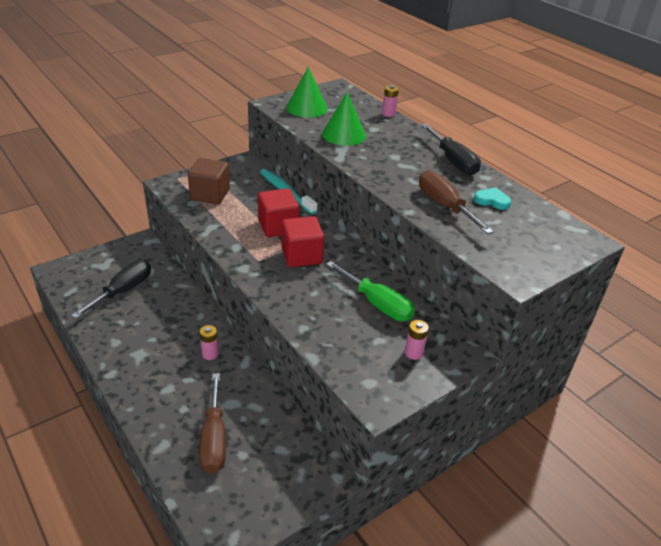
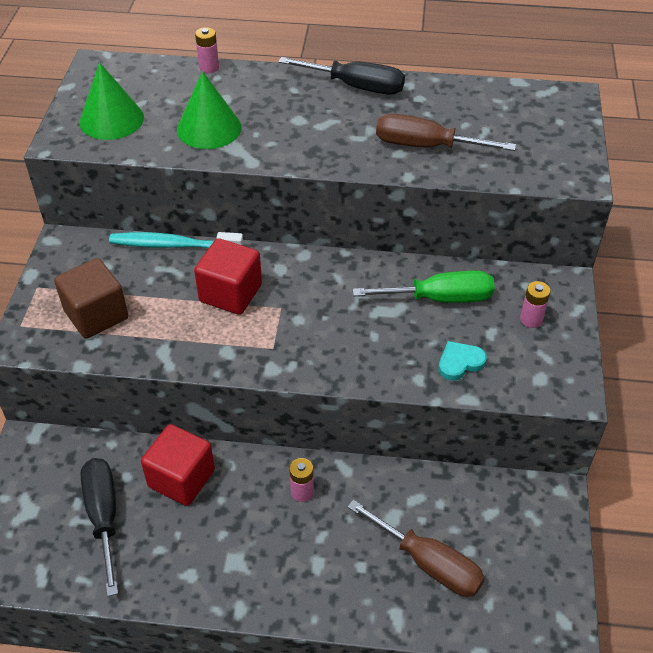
camera: 45 degrees left, 10 degrees up
(301, 256) = (304, 306): red cube -> red cube (181, 478)
(492, 200) = (451, 110): turquoise heart -> turquoise heart (460, 362)

